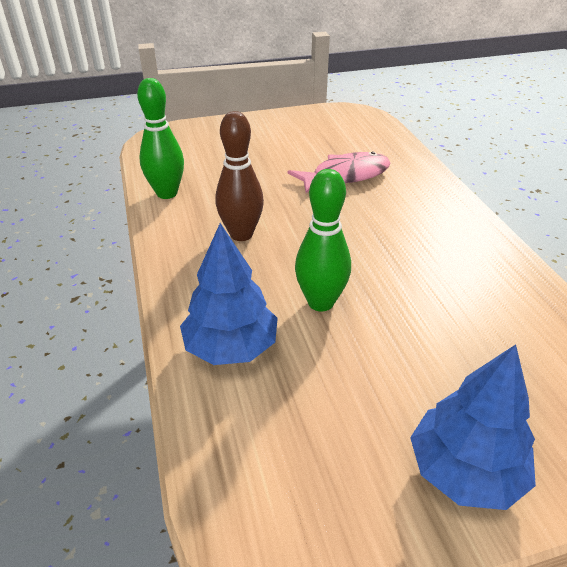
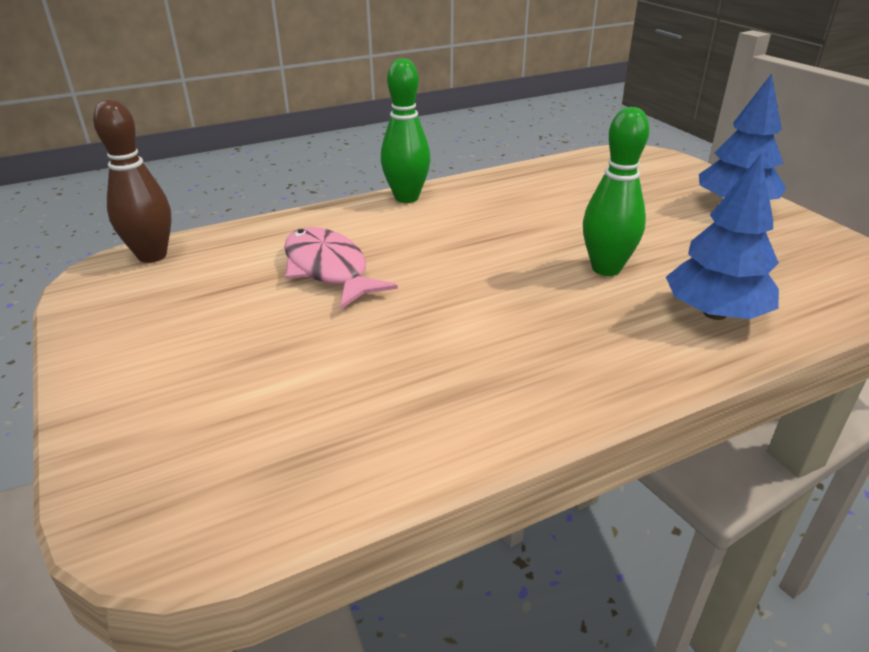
camera: 100 degrees left, 5 degrees down
(167, 193) = (416, 444): green bowling pin -> green bowling pin (406, 198)
(241, 234) = (508, 337): brown bowling pin -> brown bowling pin (152, 255)

